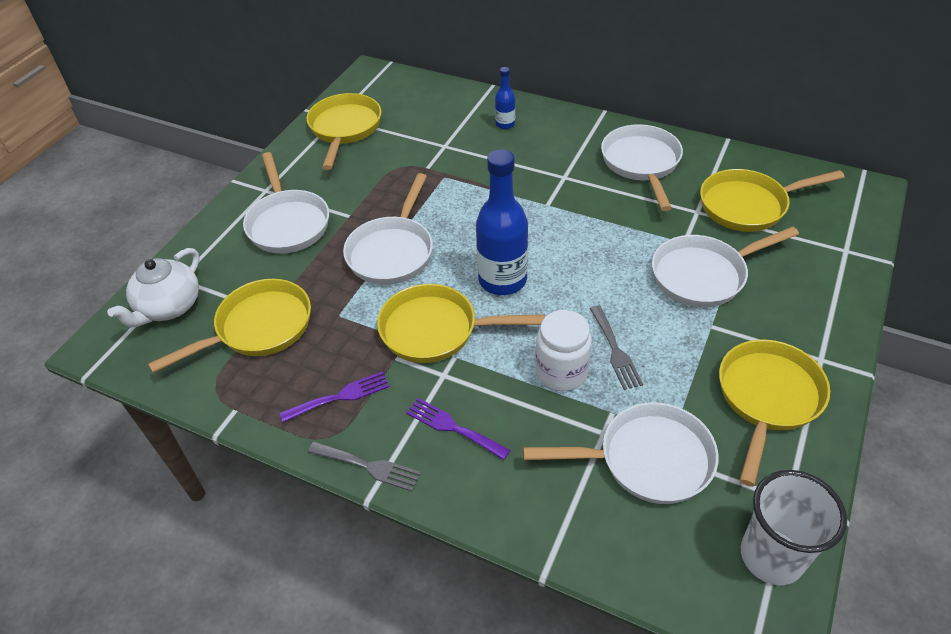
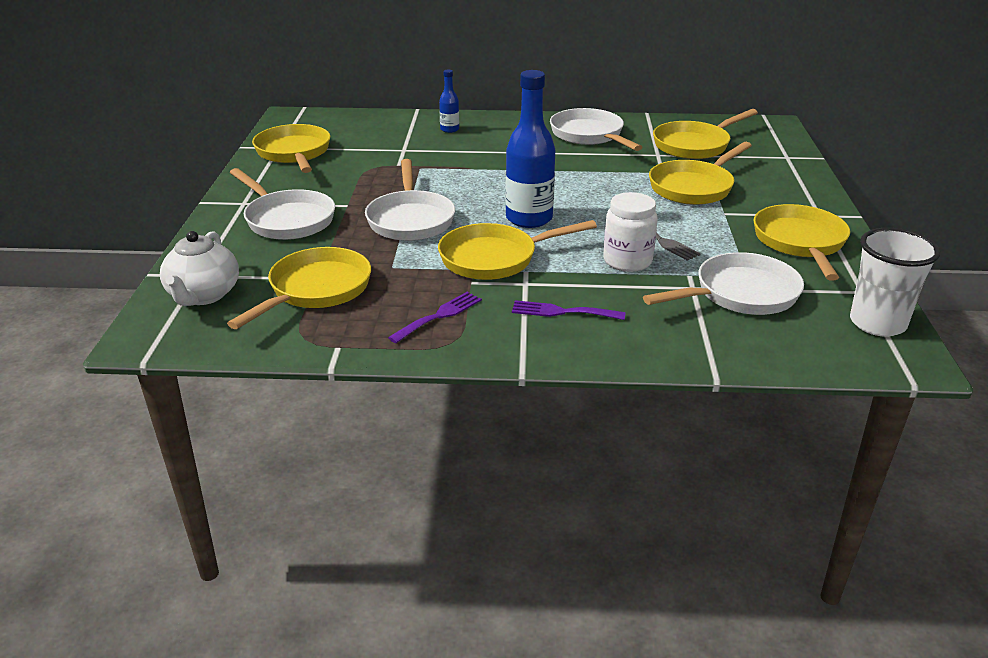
camera: 25 degrees left, 15 degrees down
(369, 466) = (505, 352): grey fork -> none
(703, 275) = (693, 187): white pan -> yellow pan

